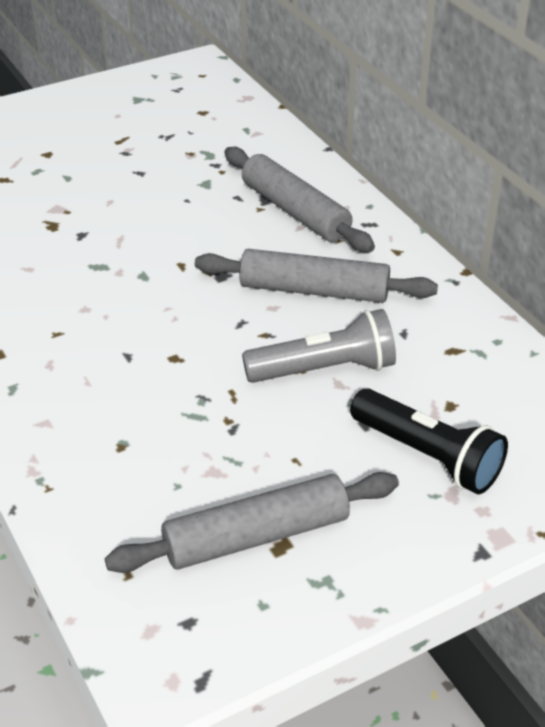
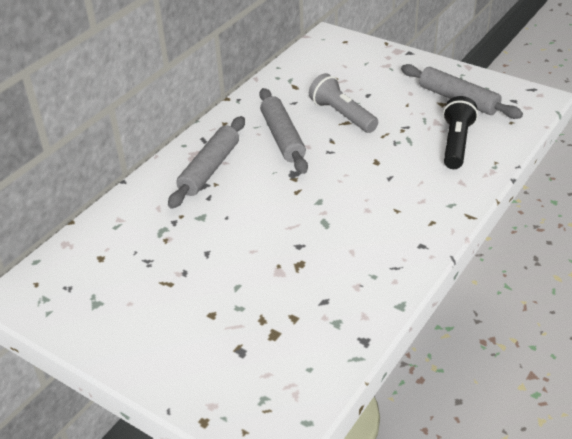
camera: 115 degrees left, 0 degrees up
(427, 456) = (371, 75): black flashlight -> black flashlight (456, 143)

